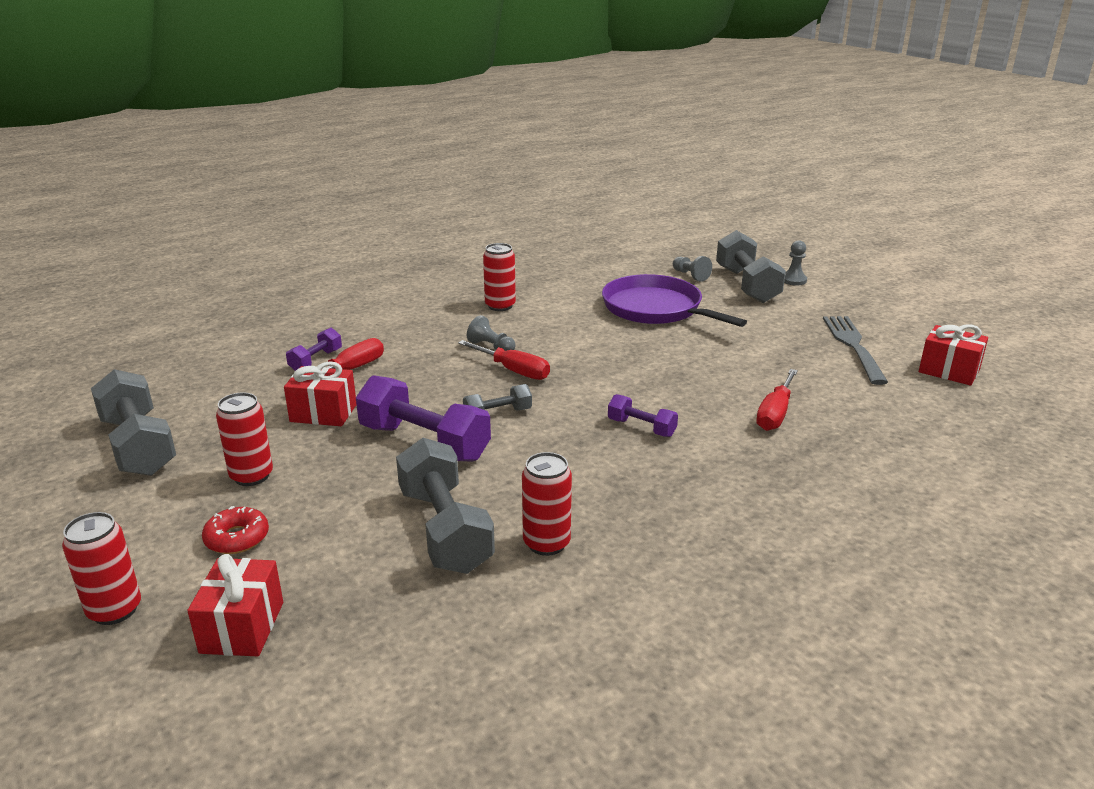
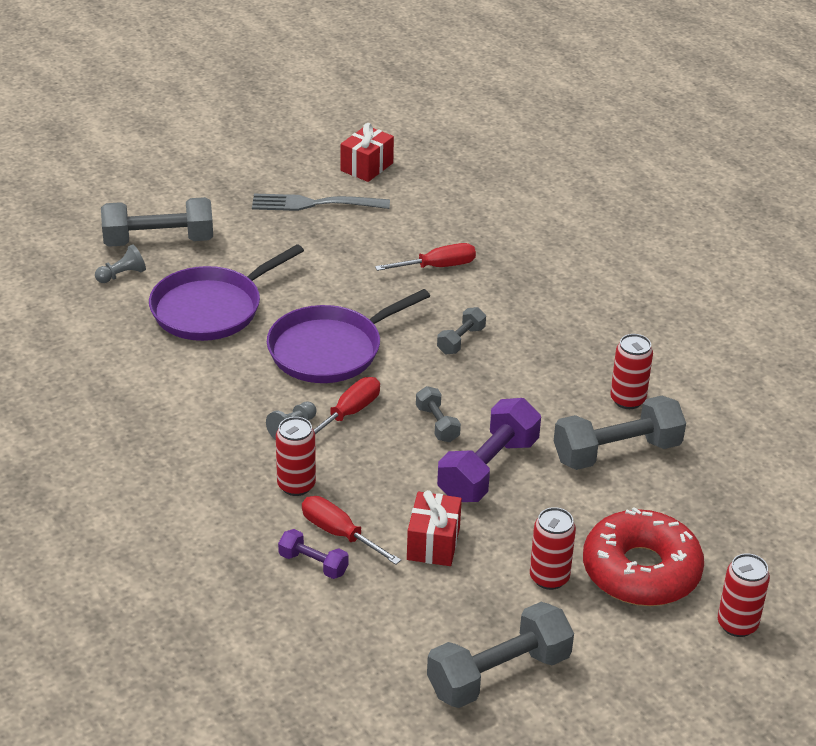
camera: 90 degrees left, 10 degrees up
(237, 538) = (641, 571): red donut -> red donut, size x2.22
(242, 627) = (742, 549): red gift -> none
(500, 306) = (183, 422): red can -> red can (296, 485)
(608, 360) = (330, 350): none -> purple pan
(641, 428) = (461, 340): purple dumbbell -> grey dumbbell
(775, 413) = (437, 267): red screwdriver -> red screwdriver turned 45 degrees counterclockwise
(793, 280) = (152, 209): grey pawn -> none

